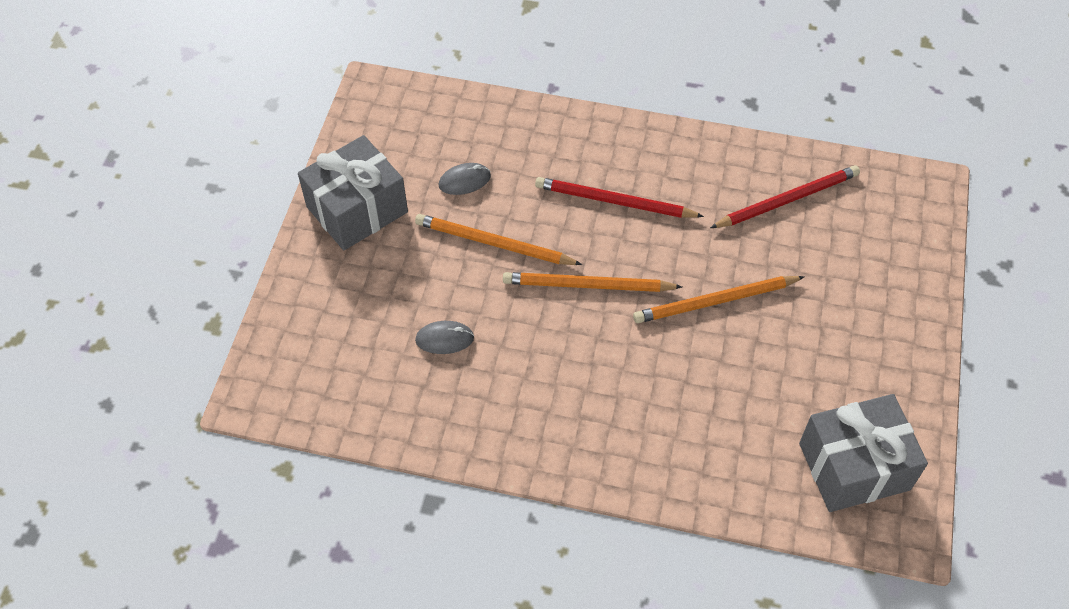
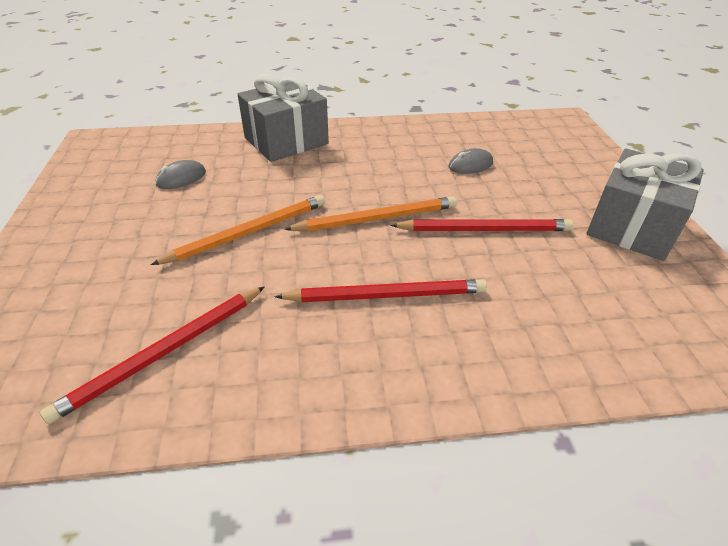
camera: 160 degrees right, 15 degrees down
(464, 181) = (561, 275): grey mouse -> grey mouse (181, 178)
(494, 243) = (484, 229): orange pencil -> red pencil
(854, 466) = (125, 162): grey gift -> grey gift (286, 141)

